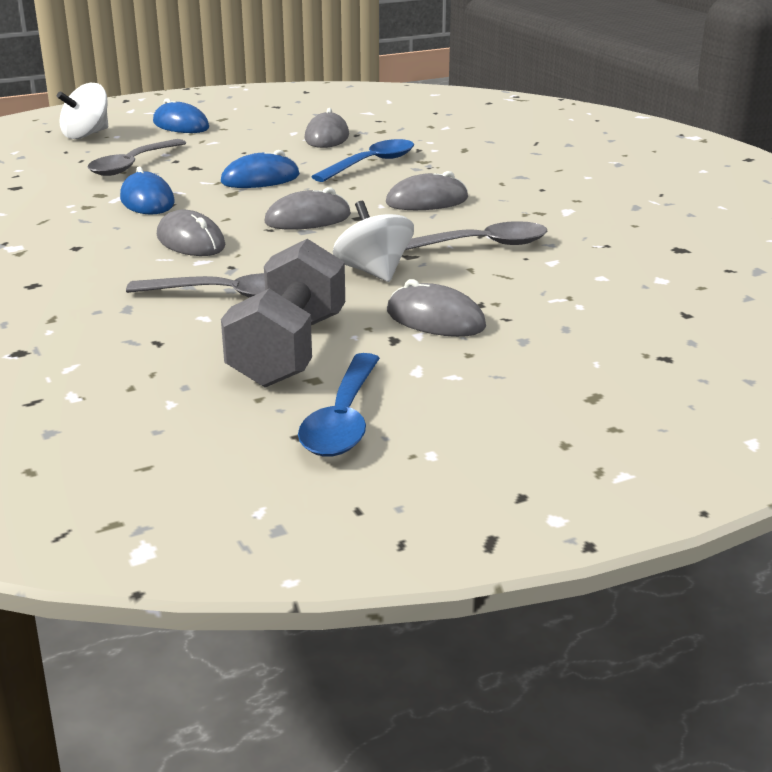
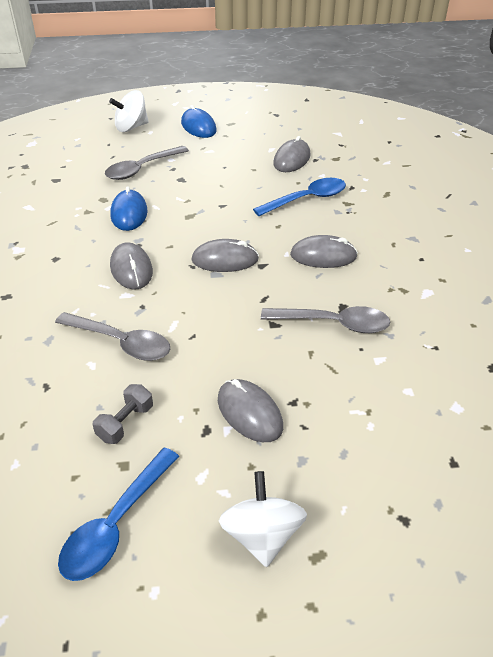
camera: 20 degrees right, 15 degrees up
(260, 179) = (218, 203): blue mouse -> none
(289, 350) = (125, 423): grey dumbbell -> grey dumbbell, size x0.47
(374, 272) = (236, 339): white spinning top -> white spinning top (262, 535)

